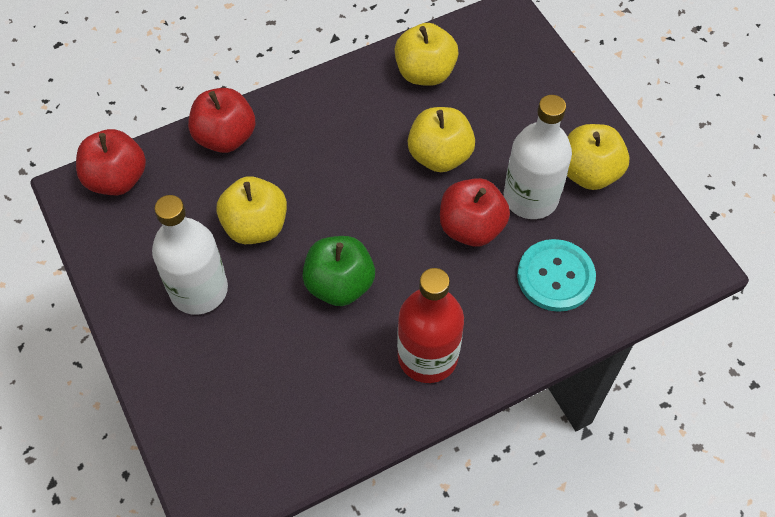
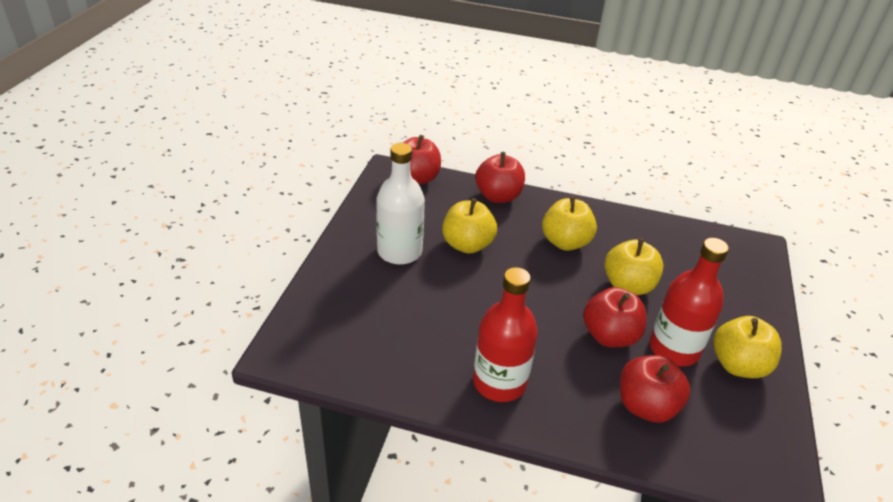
camera: 40 degrees right, 20 degrees down
(339, 284) = (485, 305): green apple -> none
(425, 73) = (663, 240): yellow apple -> yellow apple (565, 242)
(530, 197) = (674, 349): white bottle -> red bottle
(555, 276) = (646, 406): turquoise button -> red apple

